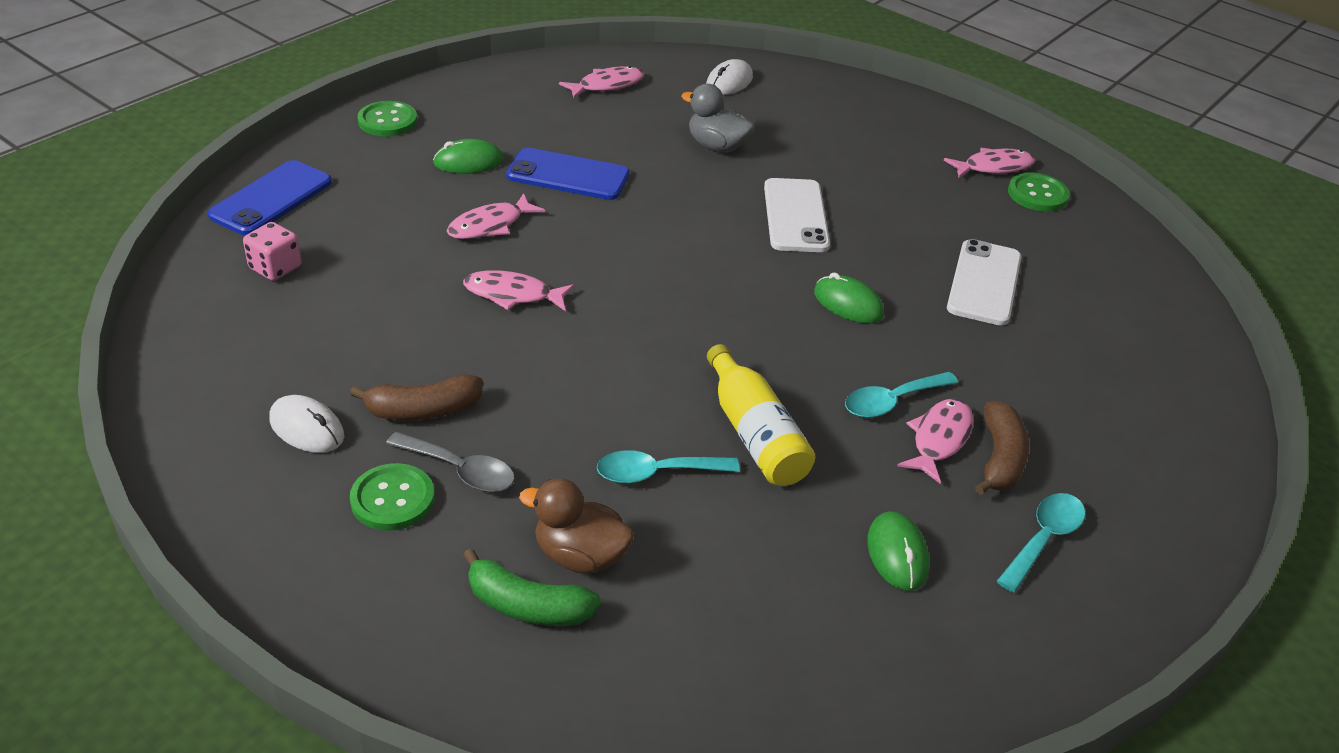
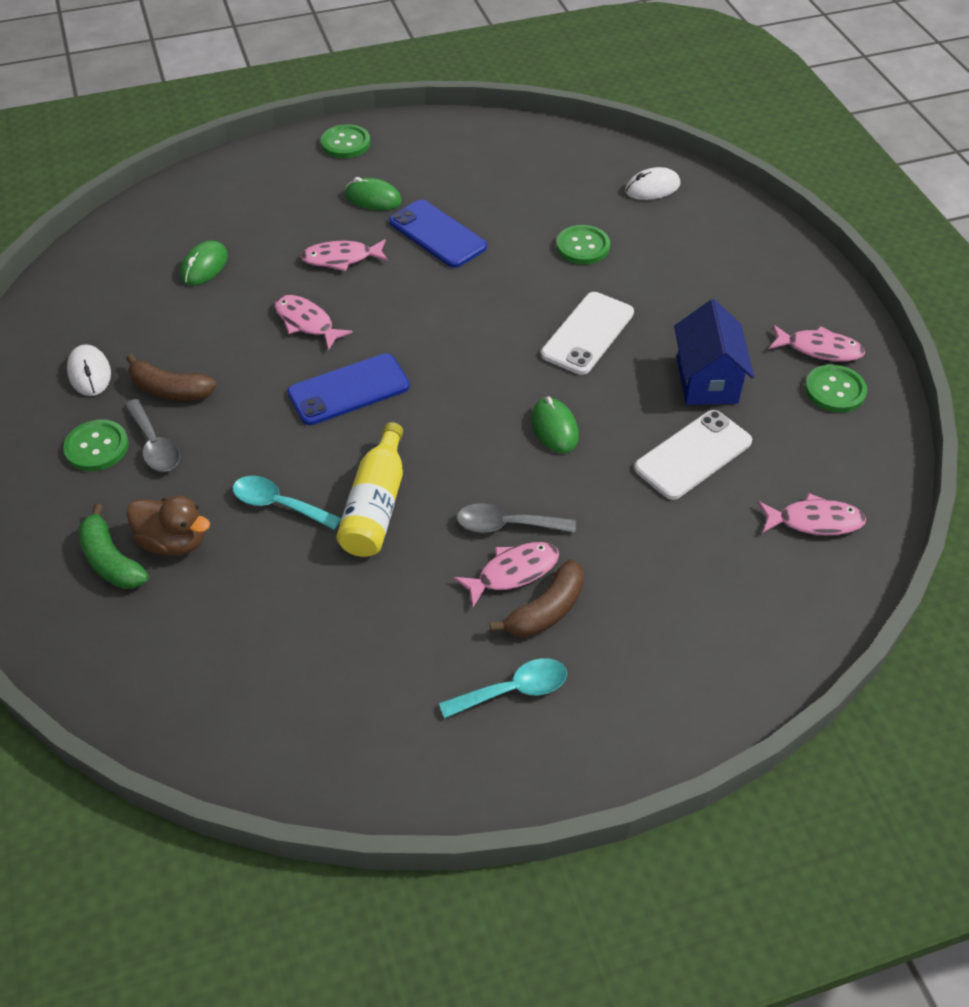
camera: 35 degrees right, 10 degrees up
(271, 199) = (212, 185): blue phone -> blue phone (348, 390)
(275, 268) = (169, 242): pink dice -> none
(580, 556) = (174, 542): brown duck -> brown duck turned 150 degrees clockwise
(607, 85) = (543, 160): pink fish -> pink fish (814, 521)
(717, 146) = (583, 246): grey duck -> green button
(892, 401) = (507, 525): turquoise spoon -> grey spoon
(897, 554) = (388, 646): green mouse -> green mouse (204, 266)
(933, 220) = (707, 380): none -> blue house

